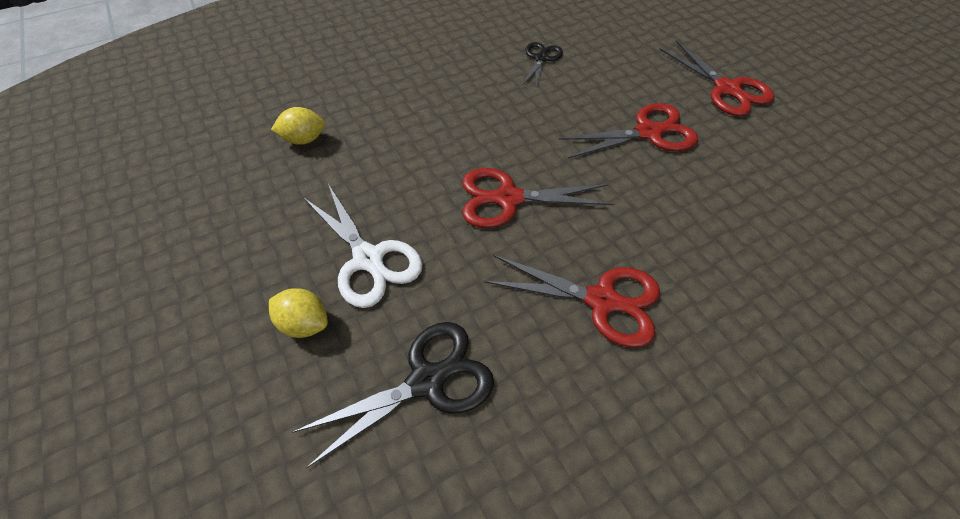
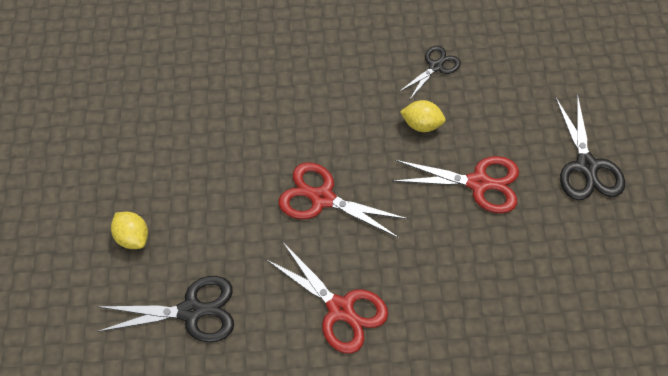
camera: 25 degrees right, 5 degrees up
(304, 139) = (194, 80): yellow lemon -> yellow lemon (421, 125)
(368, 259) = (195, 206): white scissors -> none
(726, 89) = (586, 166): red scissors -> black scissors

